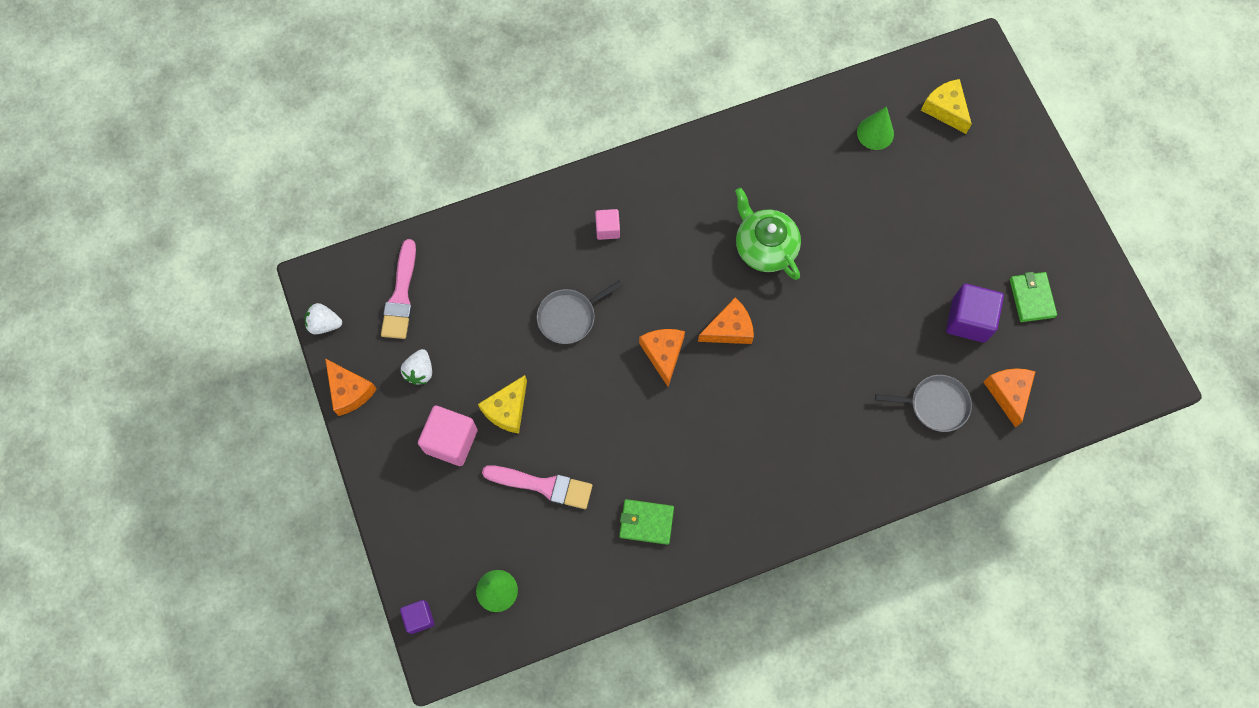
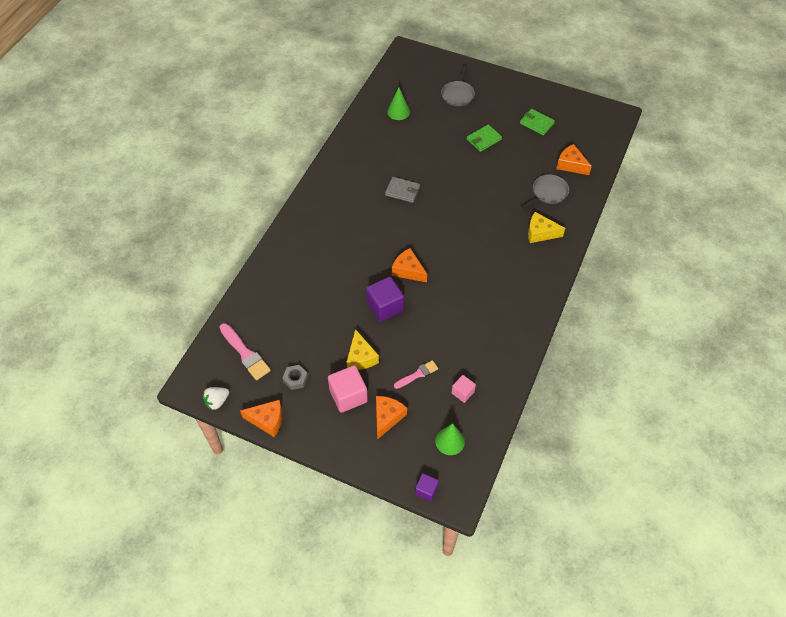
camera: 45 degrees left, 15 degrees down
(420, 371) = (295, 379): white strawberry -> grey nut
(543, 486) = (417, 374): pink brush -> pink brush, size x0.63
(569, 317) = (344, 292): grey pan -> grey pan (458, 94)
(607, 229) = (320, 241): pink cube -> pink cube (462, 392)
(646, 522) = (484, 346): green wallet -> green wallet (483, 139)
(729, 329) = (426, 236): orange cheese -> orange cheese (387, 417)
(764, 247) = (402, 191): green teapot -> grey wallet
(945, 109) = (418, 81): yellow cheese -> yellow cheese (540, 233)
(968, 320) = (522, 151): purple cube -> purple cube (385, 307)

